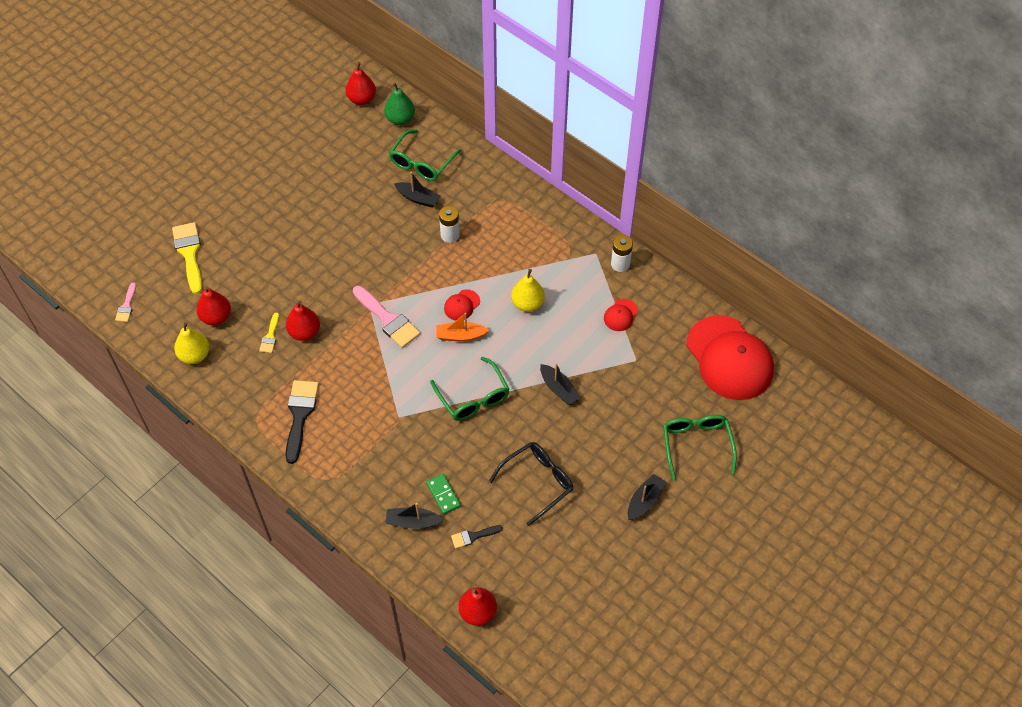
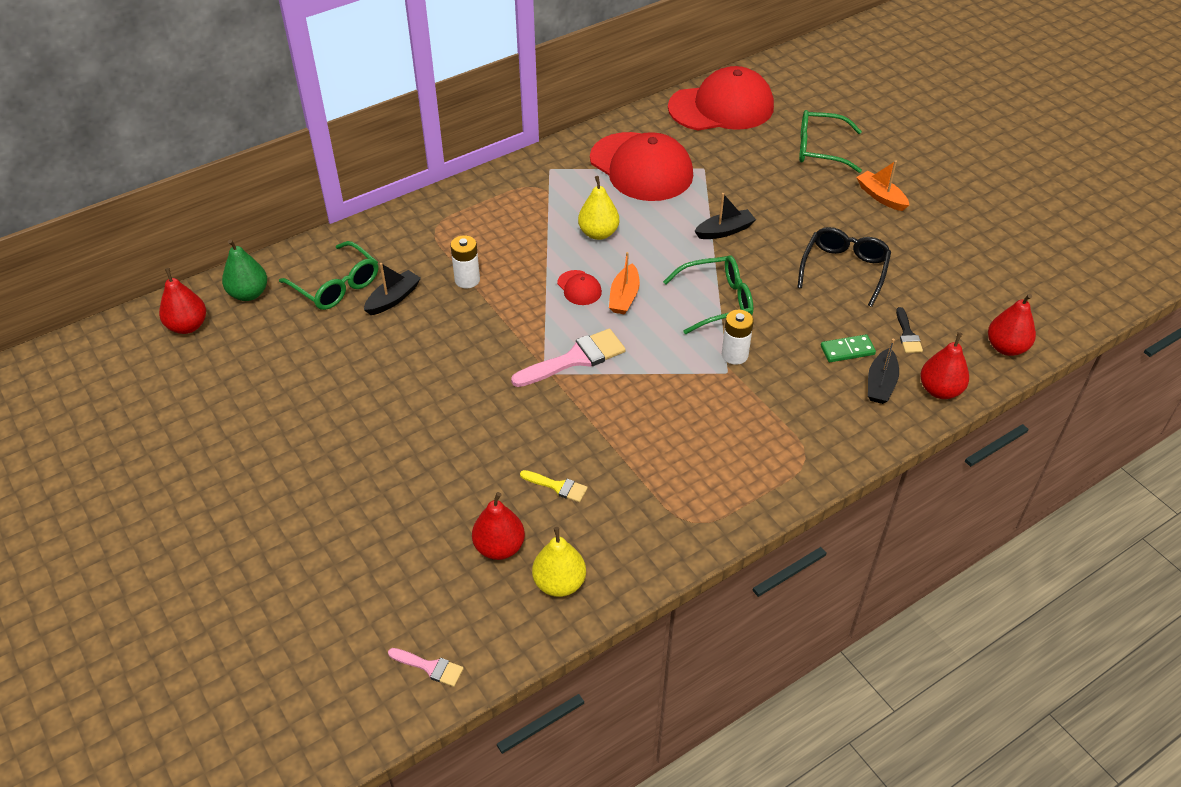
camera: 75 degrees left, 10 degrees down
(189, 253) = (364, 567): yellow brush -> none
(300, 415) = (699, 471): black brush -> none
(304, 332) = (564, 447): red pear -> red pear (940, 390)
(537, 482) = (844, 270): black glasses -> black glasses turned 45 degrees clockwise
(620, 264) = (572, 154): white battery -> white battery (734, 355)
(620, 315) = (641, 167): red cap -> red cap, size x2.46
(644, 501) = (880, 197): black boat -> orange boat

